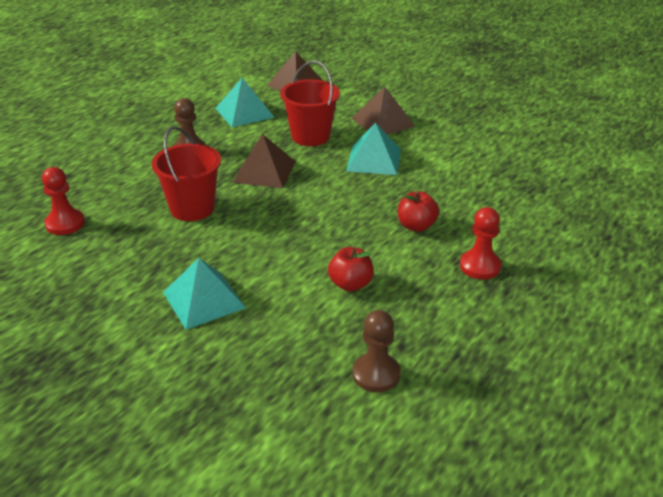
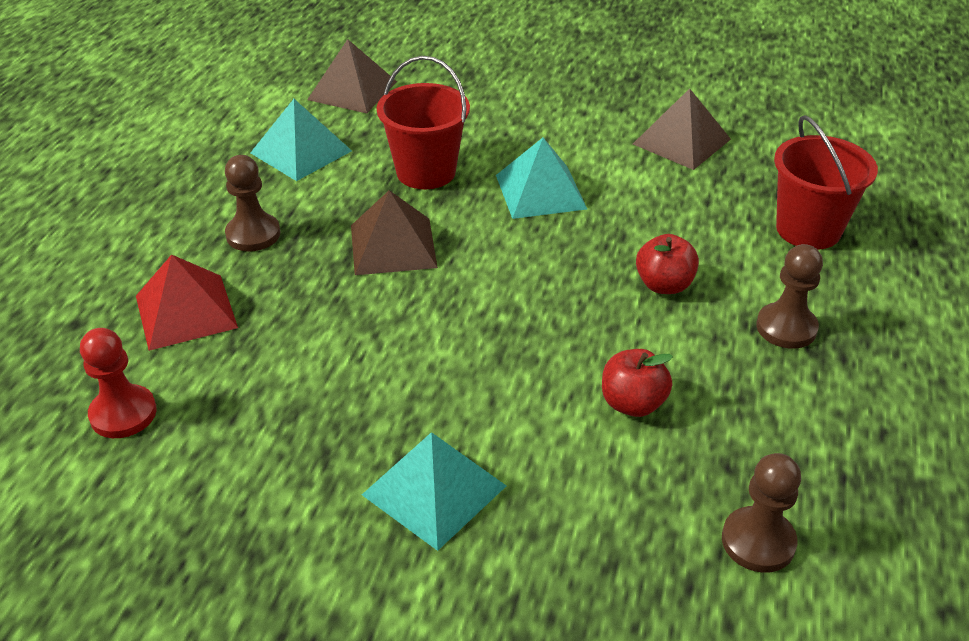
camera: 20 degrees left, 5 degrees up
(128, 181) = (185, 311): none -> red pyramid
(192, 208) = (319, 335): red bucket -> red bucket (808, 230)
(383, 122) = (515, 127): brown pyramid -> brown pyramid (681, 141)
(480, 266) = (786, 328): red pawn -> brown pawn

